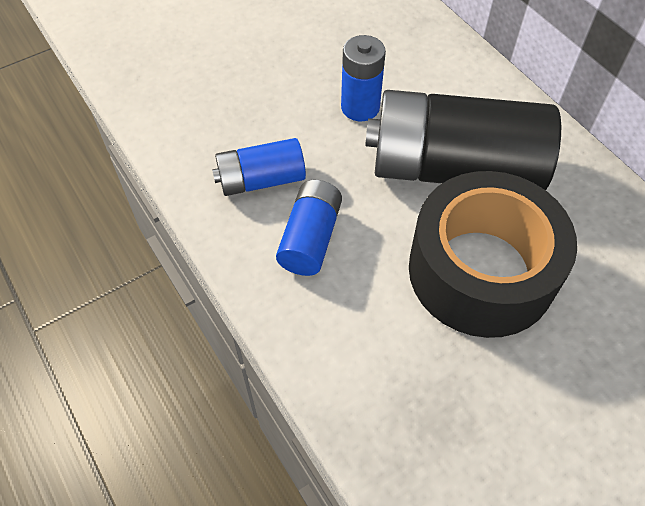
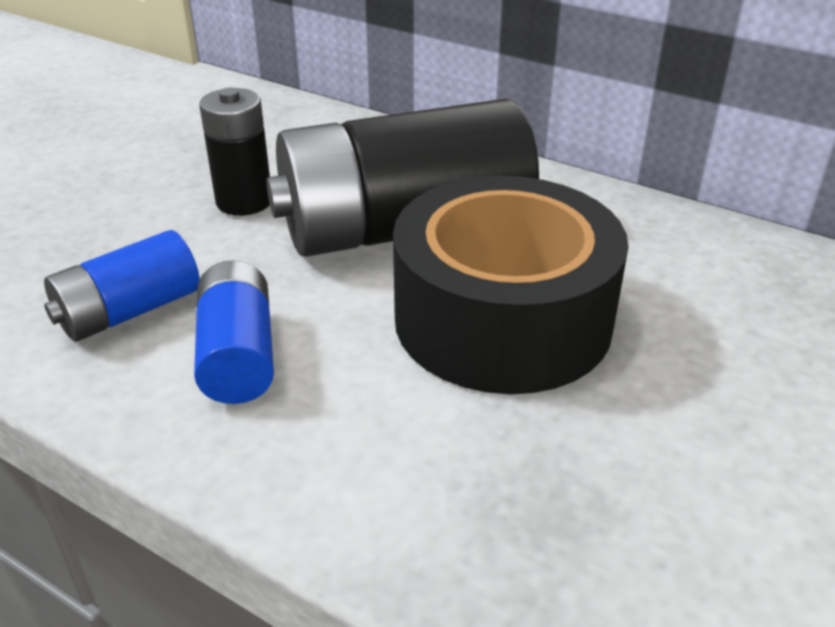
camera: 25 degrees left, 20 degrees down
(360, 107) = (244, 201): blue battery -> black battery

